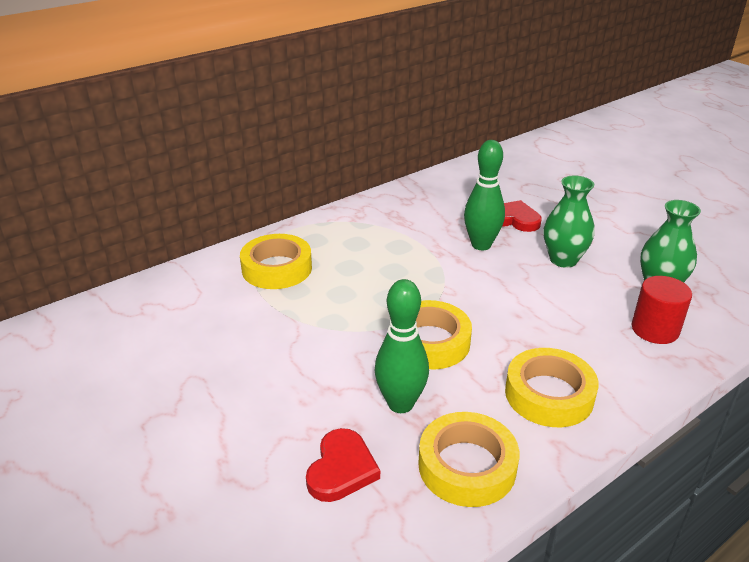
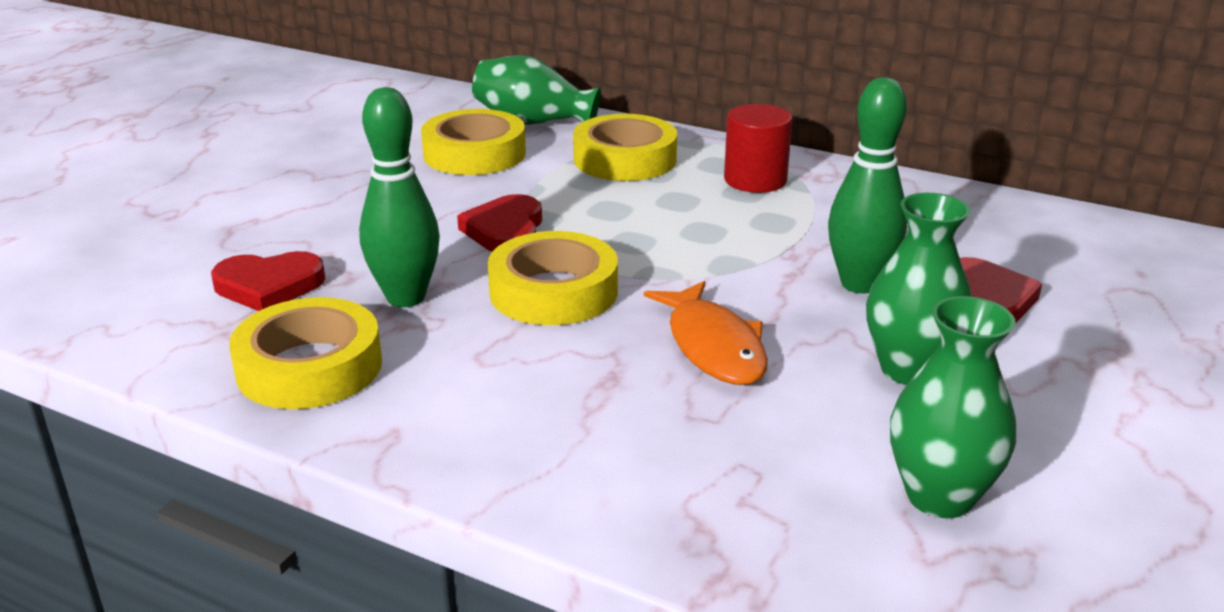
camera: 65 degrees right, 5 degrees down
(181, 287) = (533, 122): none -> green vase
(338, 340) = (505, 230): none -> red heart
(517, 305) = (713, 346): none -> orange fish
(549, 394) = (500, 410): yellow tape -> yellow tape (474, 154)
(655, 329) = (778, 503): red cylinder -> red cylinder (755, 180)

